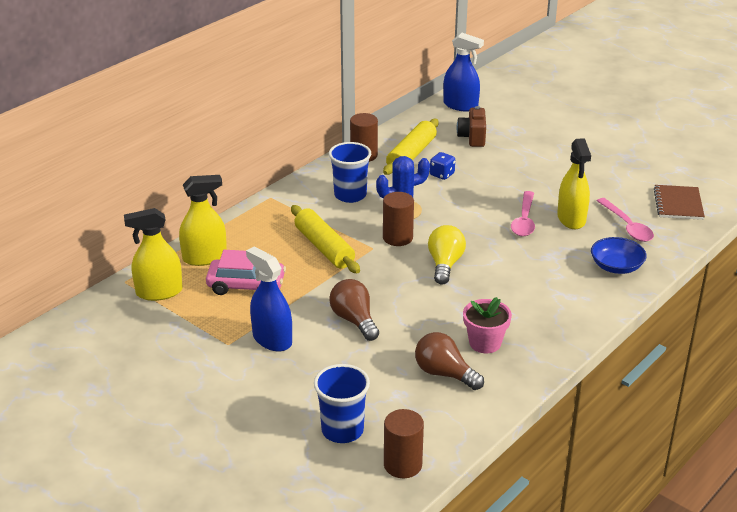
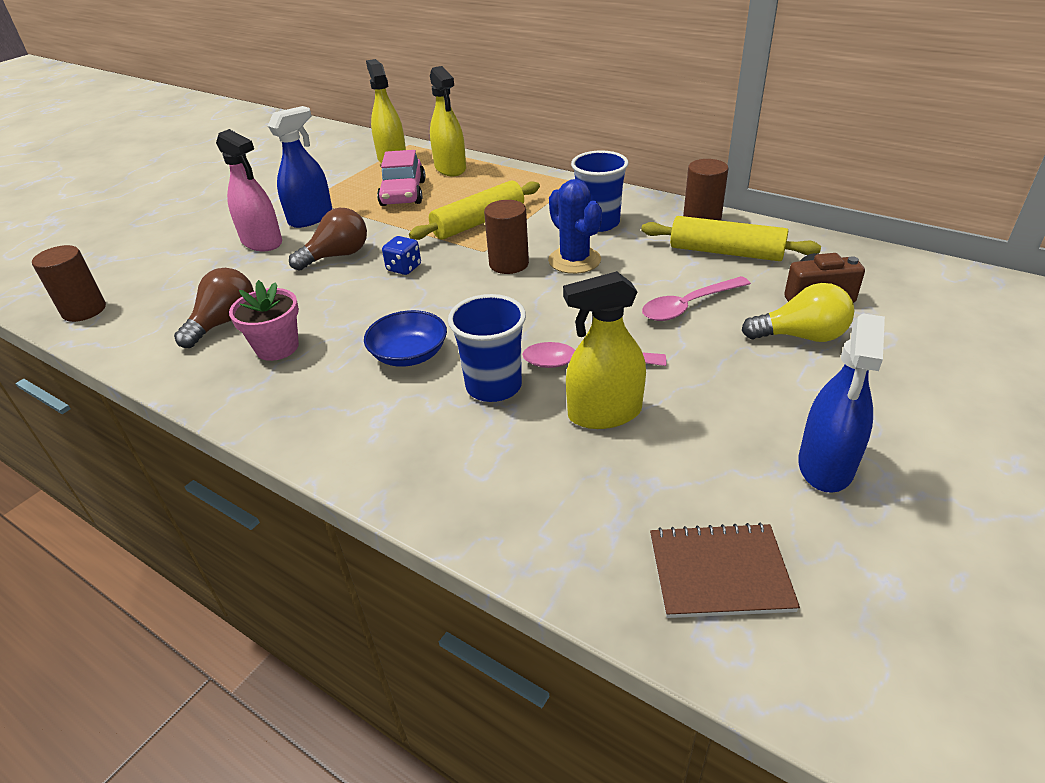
camera: 85 degrees right, 5 degrees up
(310, 366) = (262, 242): none -> pink spray bottle
(342, 430) = (155, 271): blue cup -> blue cup (493, 386)
(442, 174) = (684, 280): blue dice -> blue dice (404, 268)
(445, 264) = (452, 303): yellow light bulb -> yellow light bulb (801, 336)
(460, 105) = (916, 277): blue spray bottle -> blue spray bottle (826, 465)
(616, 266) = (464, 472): blue bowl -> blue bowl (409, 354)
(627, 226) = (601, 487): pink spoon -> pink spoon (688, 306)

